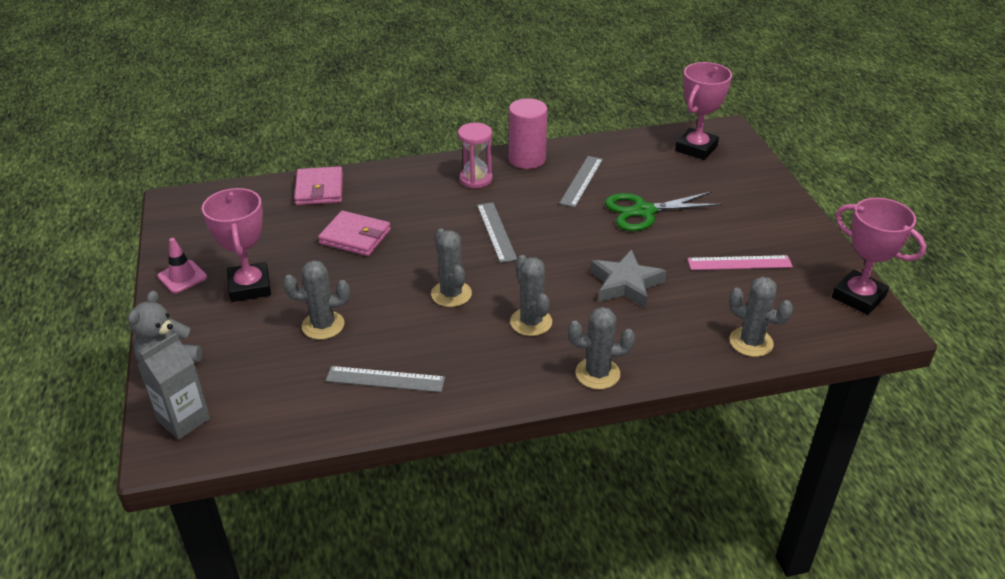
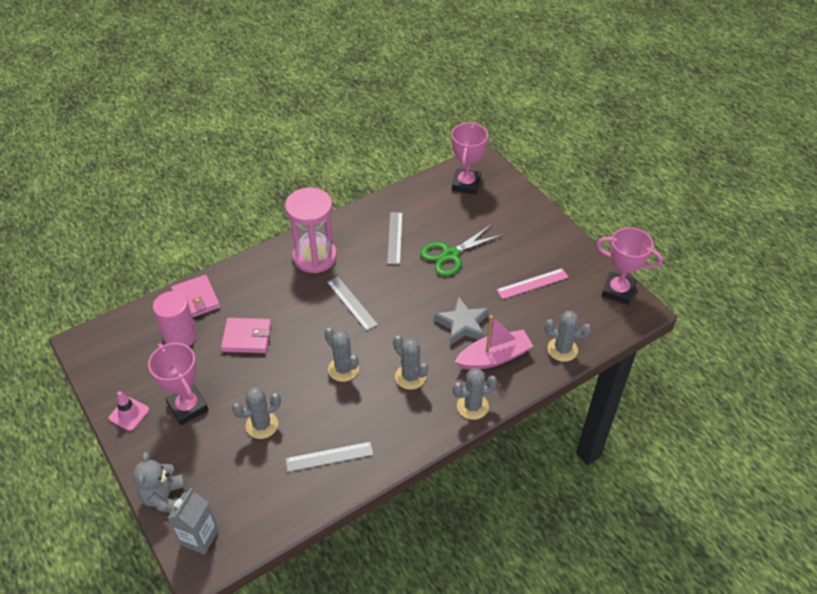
camera: 20 degrees left, 10 degrees up
(476, 179) = (315, 257): pink hourglass -> pink hourglass, size x1.69
(527, 159) = (345, 227): pink cylinder -> pink cylinder (180, 336)
(651, 328) = (494, 357): none -> pink boat

